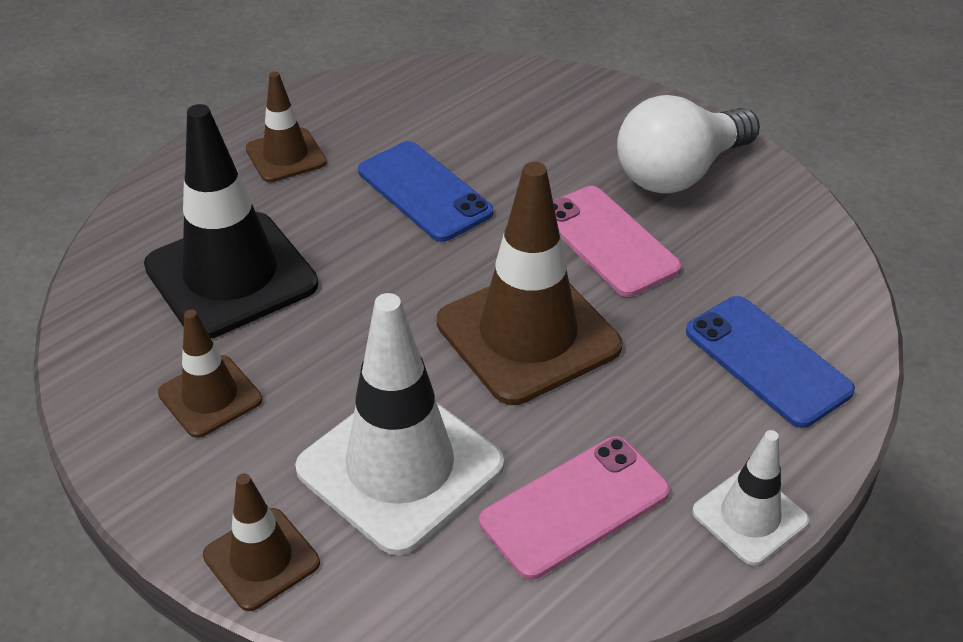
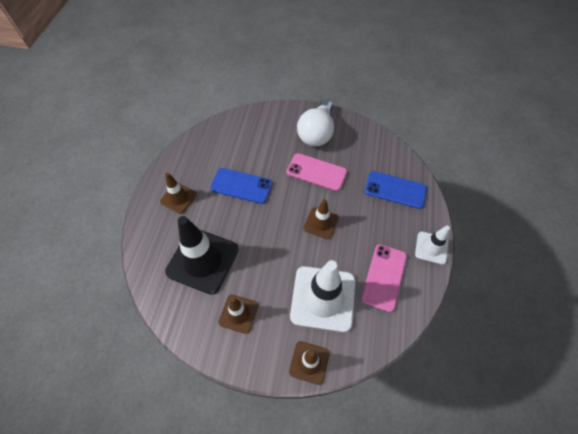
camera: 35 degrees left, 15 degrees up
(528, 335) = (321, 223): brown traffic cone -> brown traffic cone, size x0.53

